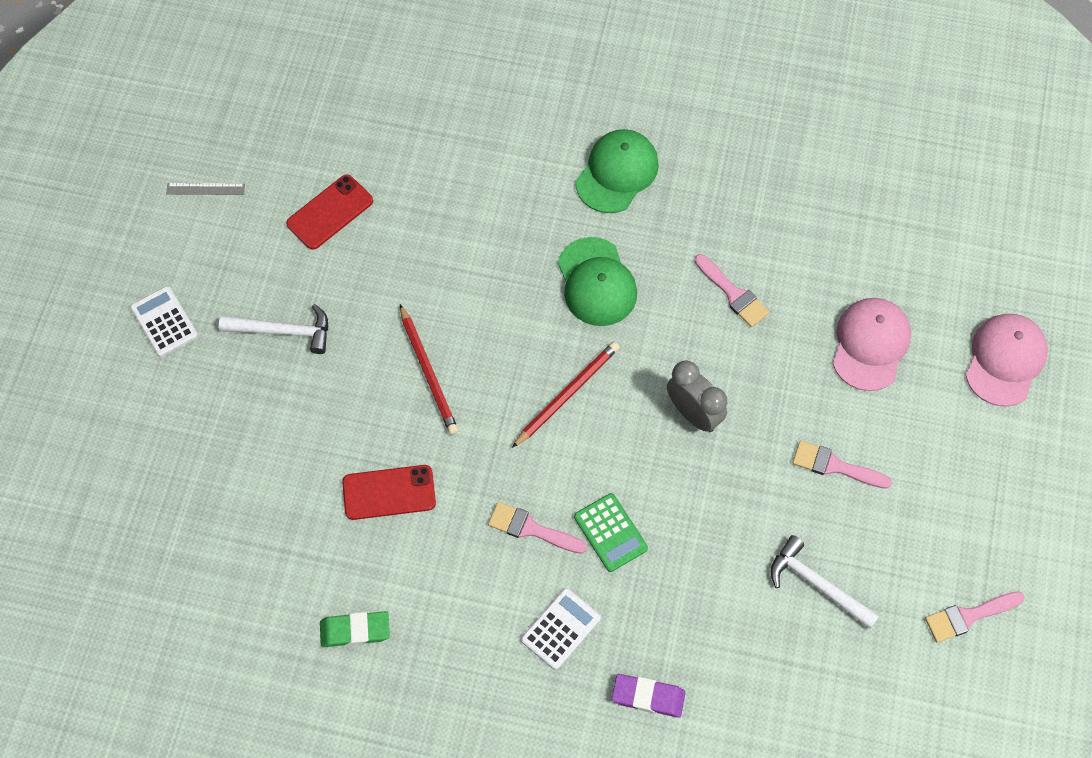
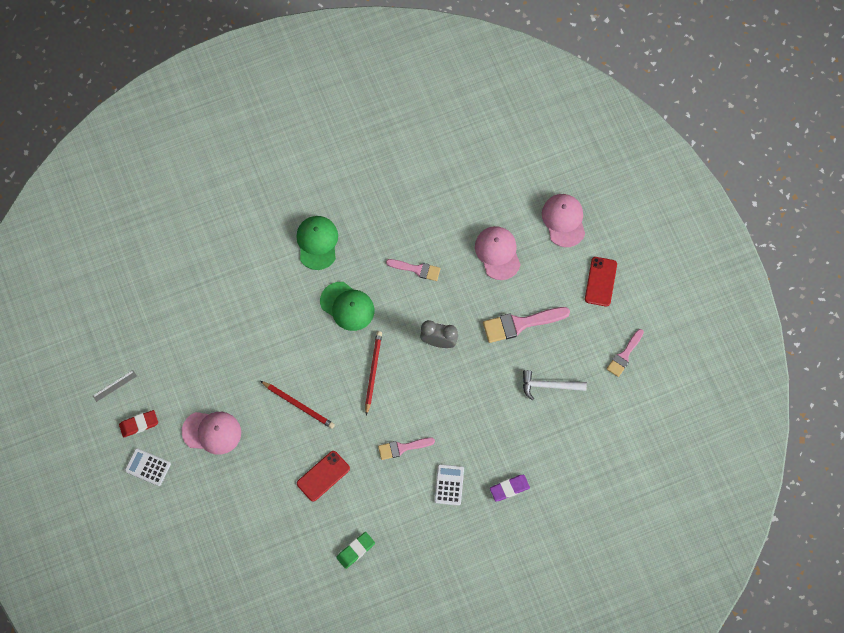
camera: 35 degrees left, 5 degrees up
(197, 258) = (139, 424): none -> red eraser
(283, 331) = (212, 432): white hammer -> pink cap
(330, 212) = (188, 356): red phone -> red phone (600, 281)
(610, 532) = (440, 425): green calculator -> none
(834, 466) = (520, 324): pink brush -> pink brush, size x1.59

